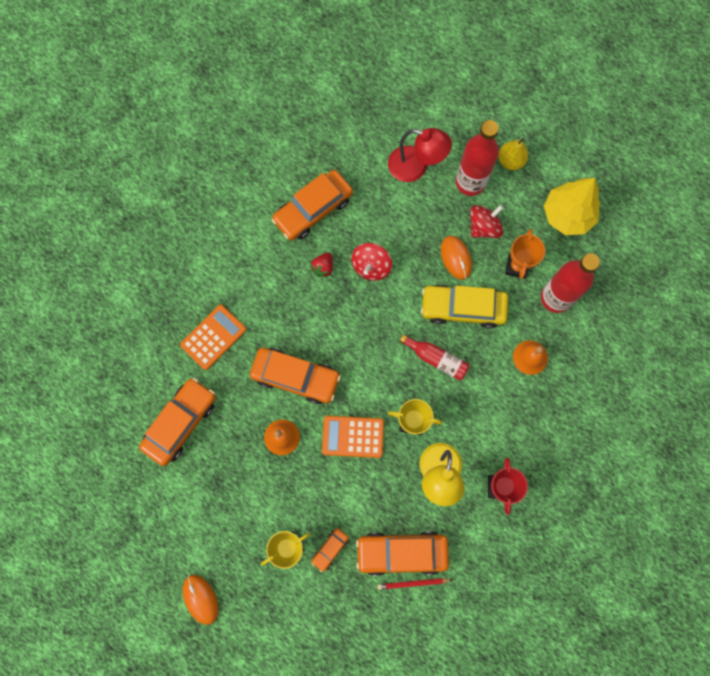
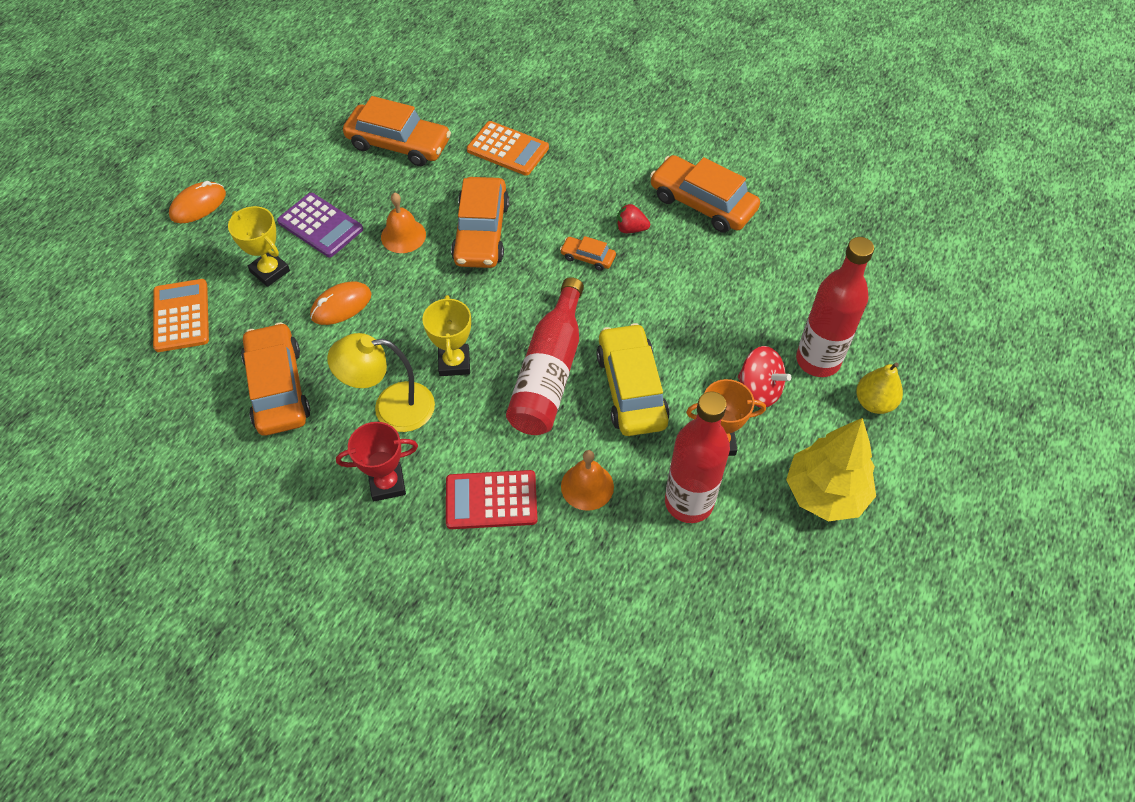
camera: 75 degrees right, 20 degrees down
(252, 500) = (320, 225): none -> purple calculator
(330, 549) = (272, 312): orange car -> orange car (588, 257)
(353, 437) = (420, 304): orange calculator -> orange calculator (181, 316)
(371, 266) = (651, 276): red spinning top -> none
(413, 583) = (239, 408): red pencil -> none
(415, 167) = (809, 294): red lamp -> none
(436, 359) = (549, 372): red bottle -> red bottle, size x1.71
(456, 258) = (700, 366): orange mouse -> orange mouse (341, 305)
(526, 421) = (491, 500): none -> red calculator

